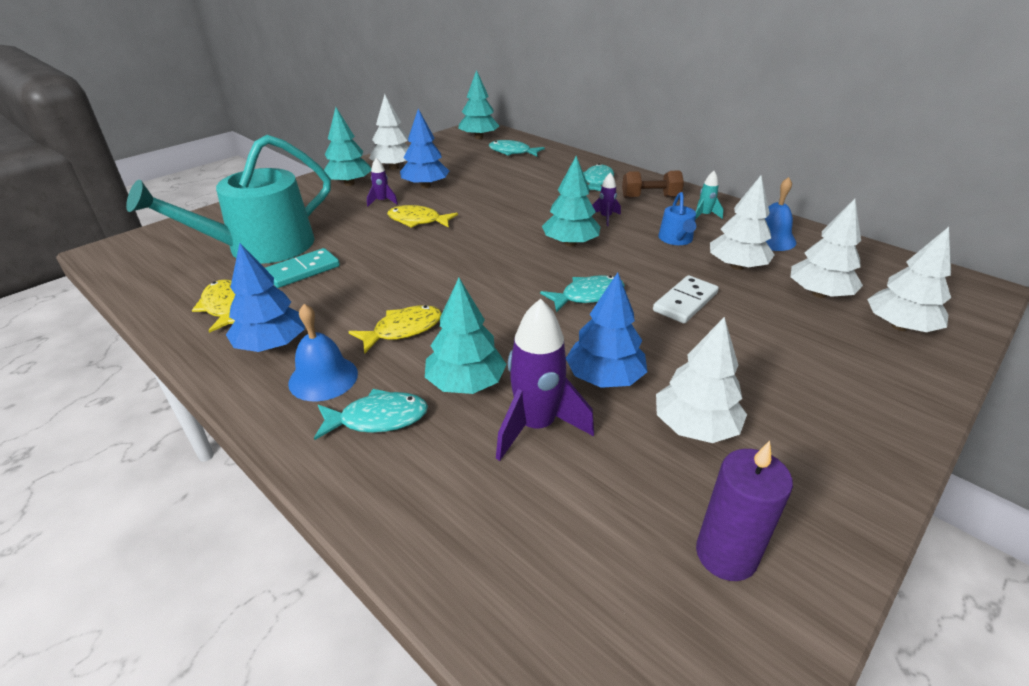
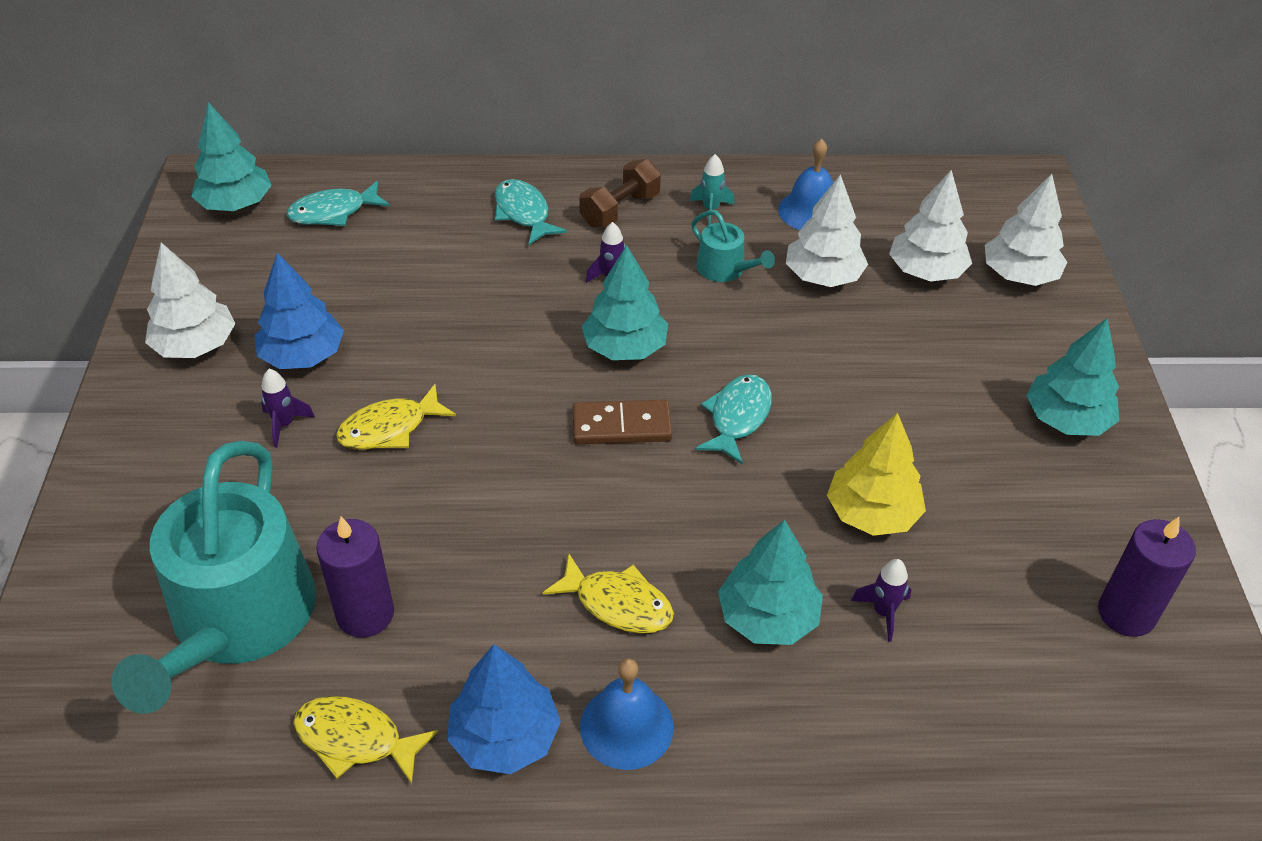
camera: 45 degrees left, 10 degrees up
(302, 271) = (365, 614): turquoise domino -> purple candle
(349, 183) = (174, 420): turquoise tree -> turquoise tree (1066, 419)
(378, 419) = (746, 722): turquoise fish -> none
(403, 330) = (617, 604): yellow fish -> yellow fish turned 105 degrees clockwise
(520, 269) = (621, 426): none -> brown domino
(536, 426) = (883, 612): purple rocket -> purple rocket, size x0.50
(604, 378) = (872, 513): blue tree -> yellow tree
(676, 239) = (725, 269): blue watering can -> turquoise watering can
(685, 302) = (832, 362): white domino -> none
(695, 427) = (992, 511): white tree -> none

